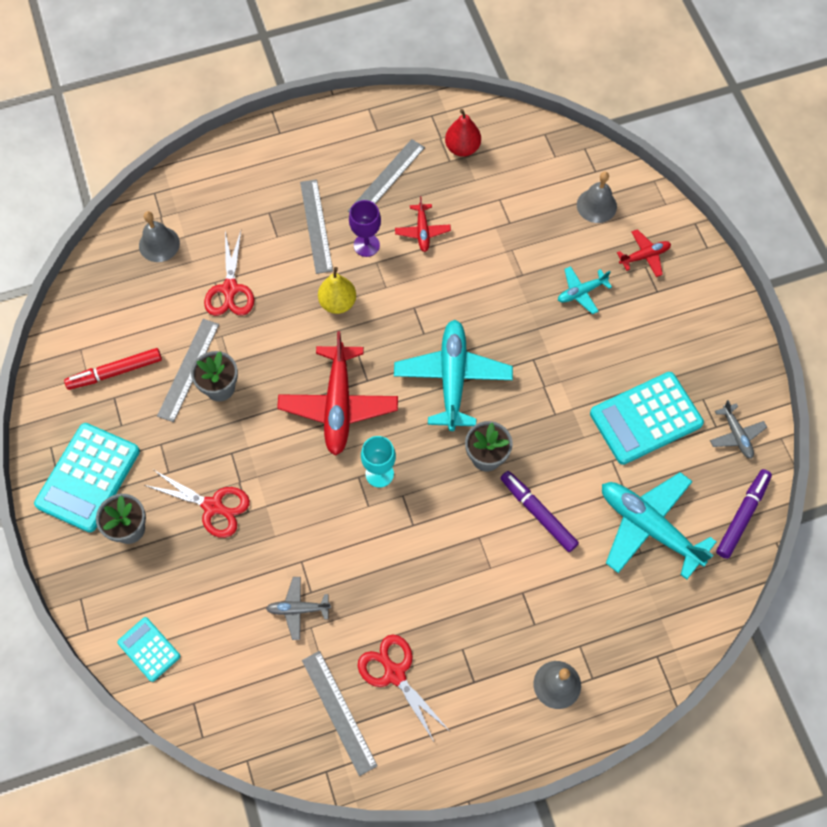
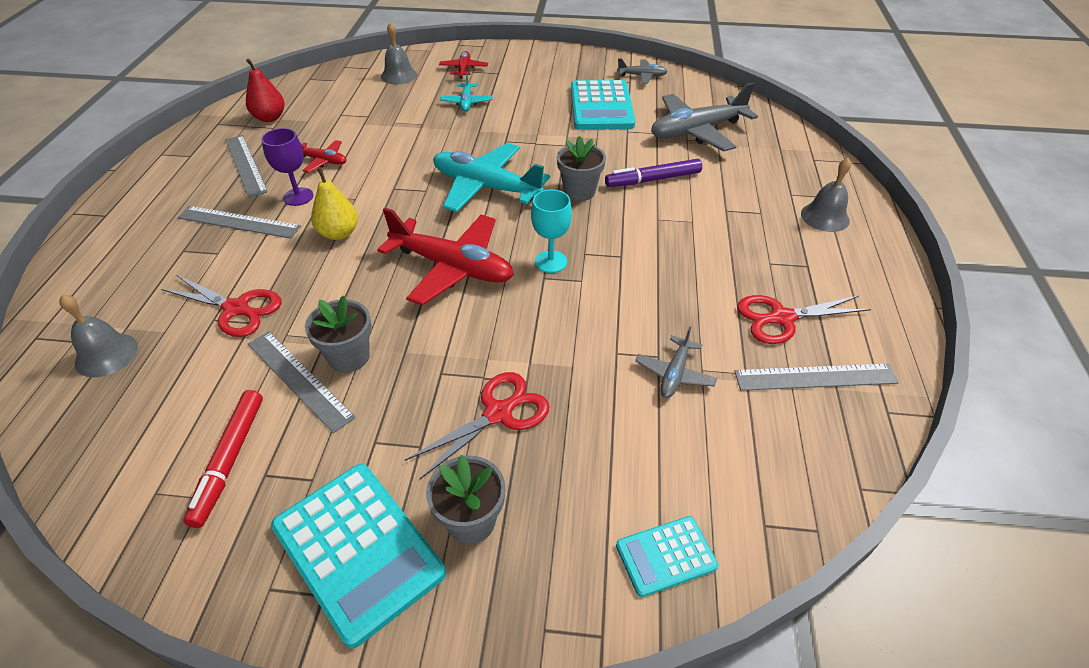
camera: 65 degrees left, 20 degrees down
(648, 527) = (696, 131): turquoise plane -> grey plane
(742, 516) = (709, 91): purple marker -> none

